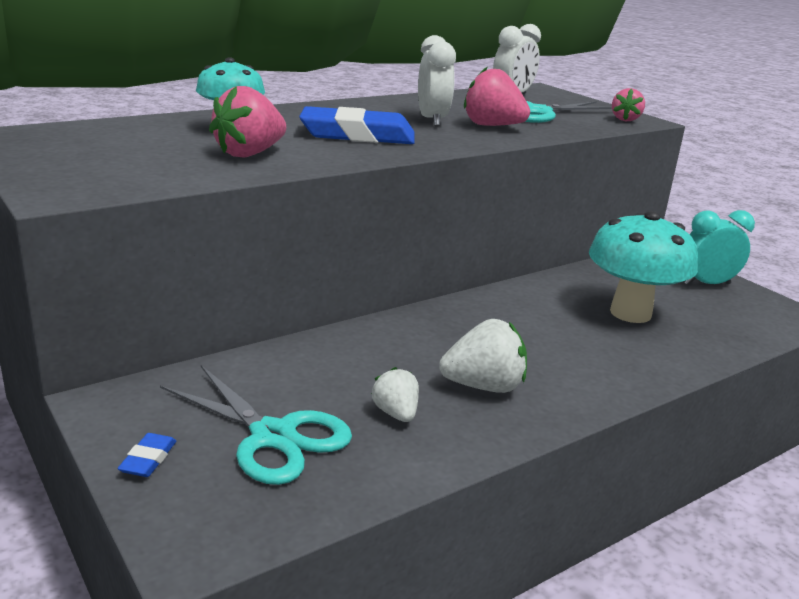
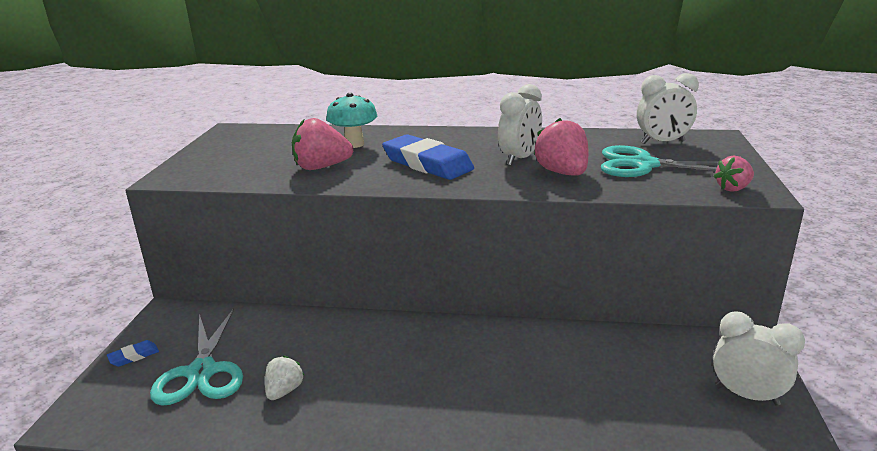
camera: 45 degrees right, 0 degrees up
(484, 386) = (369, 399): white strawberry -> none
(630, 313) = (601, 391): turquoise mushroom -> none
(707, 284) = (747, 395): turquoise clock -> white clock

